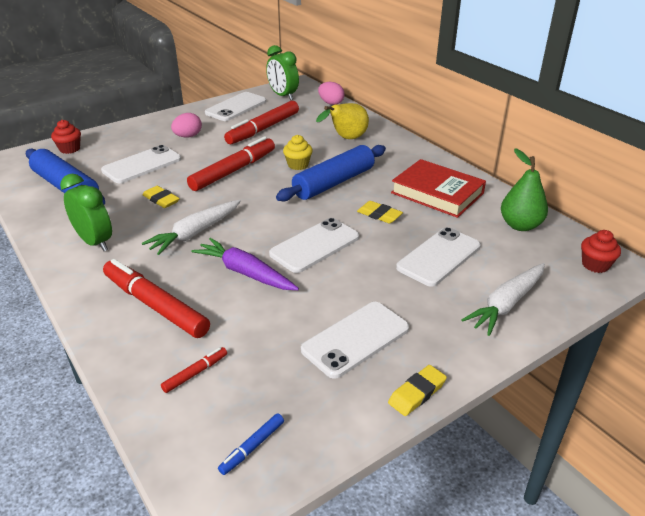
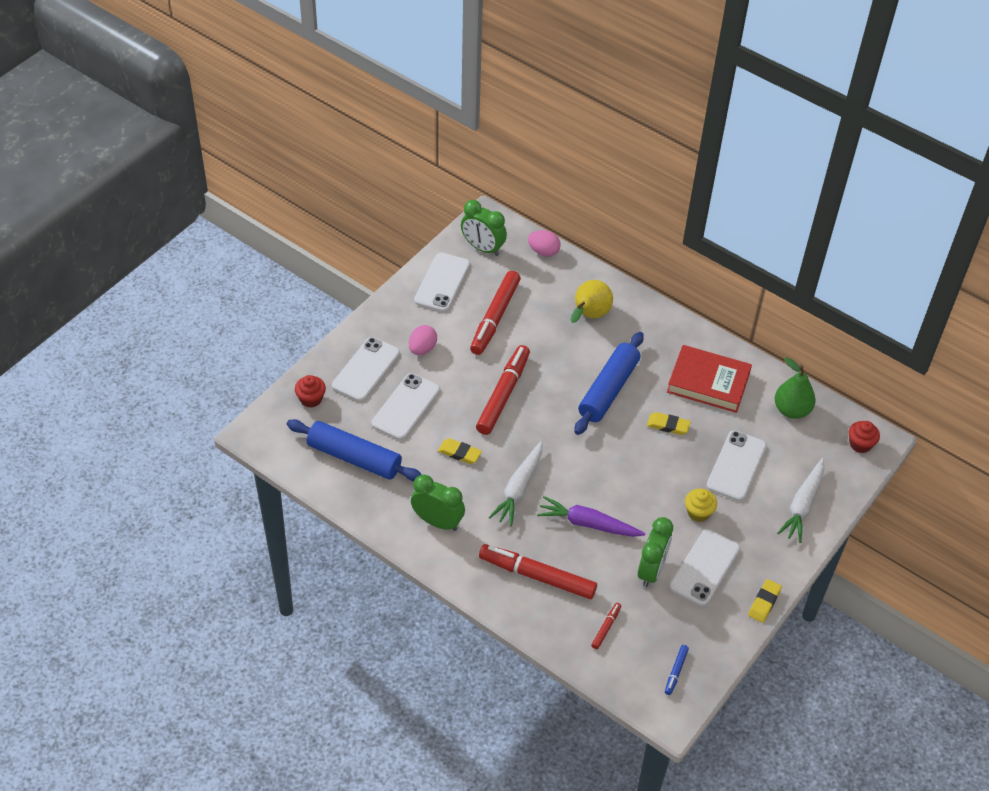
camera: 20 degrees left, 15 degrees up
(289, 328) = (651, 570): none -> green clock
(298, 165) = (561, 370): yellow cupcake -> yellow cupcake (698, 512)
(315, 245) = (630, 478): white phone -> white phone (366, 369)

